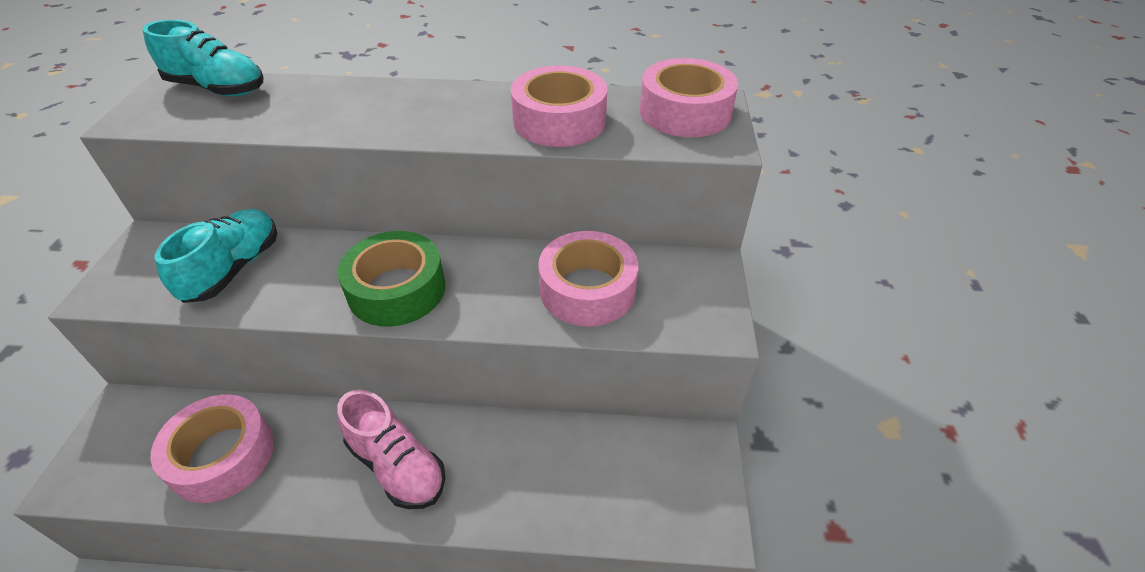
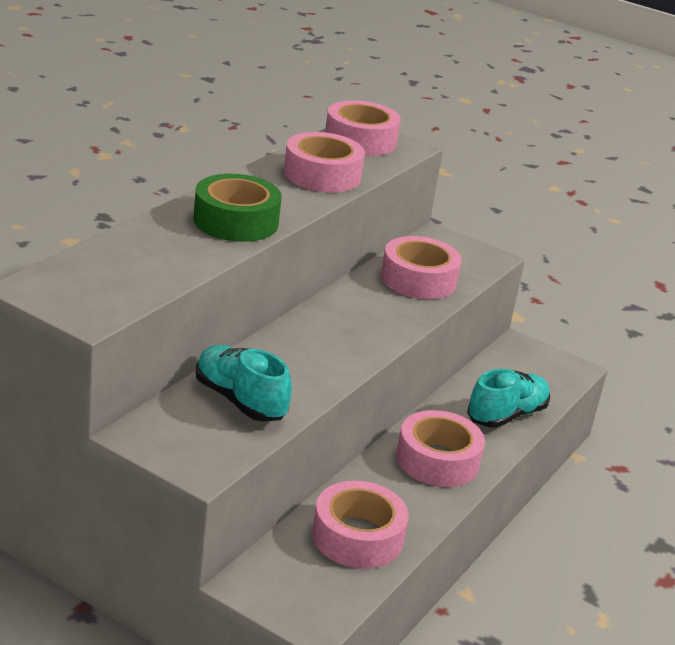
camera: 65 degrees left, 15 degrees down
(217, 89) = (81, 269): turquoise shoe -> turquoise shoe (506, 415)
(397, 290) = (345, 342): green tape -> green tape (236, 221)
(397, 466) = (437, 460): pink shoe -> pink tape

